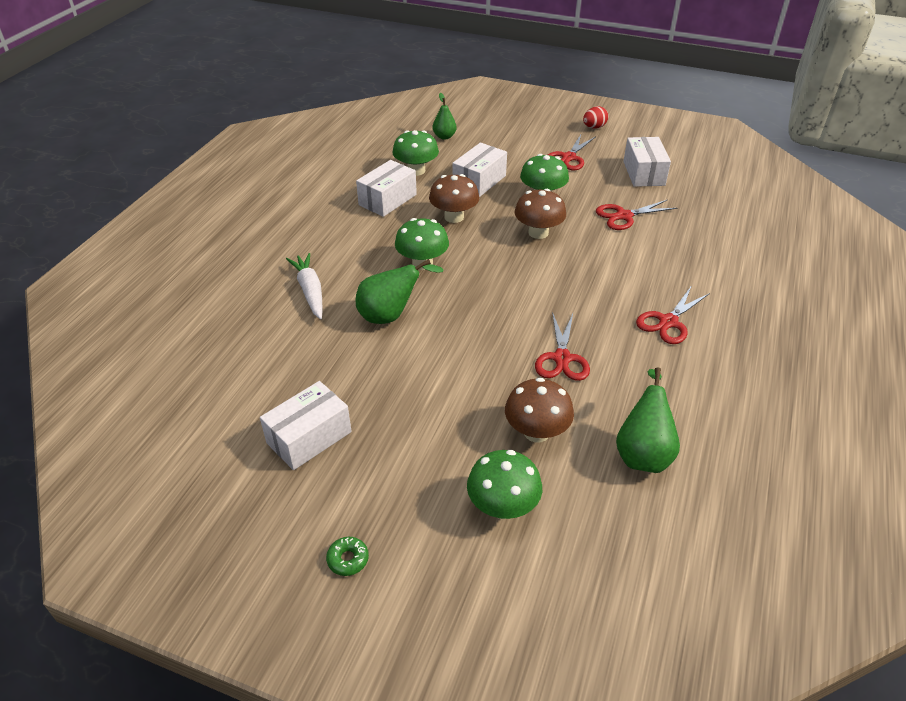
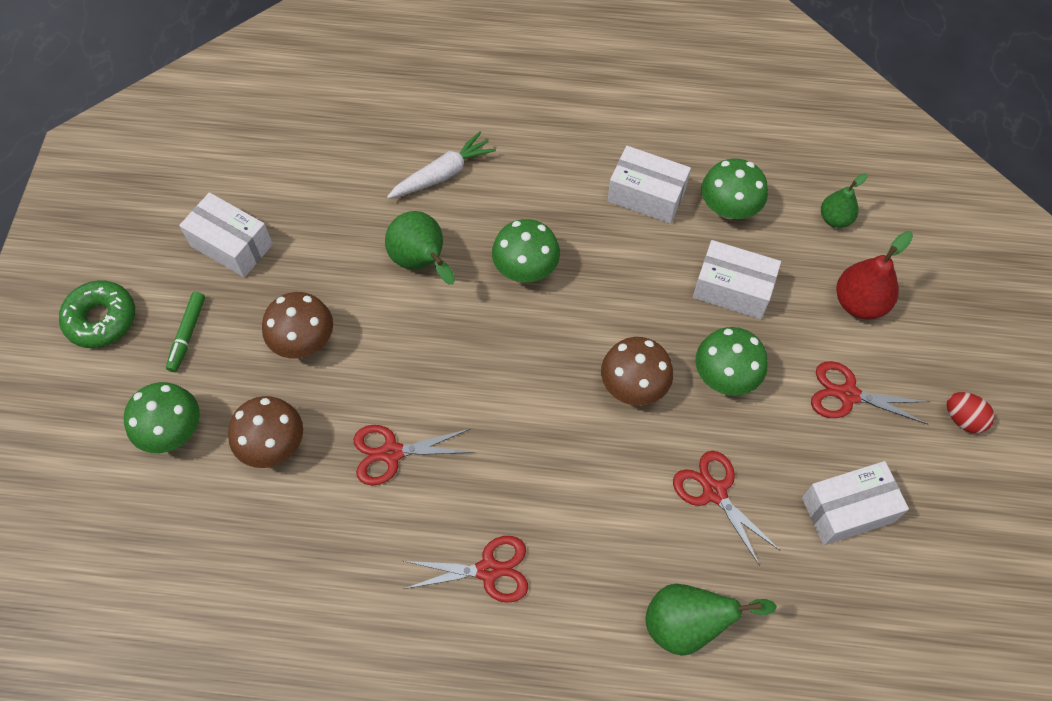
camera: 75 degrees right, 20 degrees up
(348, 559) = (101, 319): green donut -> green donut, size x1.98
(397, 483) = (187, 334): none -> green marker
(454, 217) = (635, 279): brown mushroom -> brown mushroom (304, 341)
(507, 141) = (859, 303): none -> red pear
(643, 453) = (261, 556): green pear -> green pear (688, 625)
(668, 322) = (488, 570): red scissors -> red scissors turned 150 degrees clockwise

